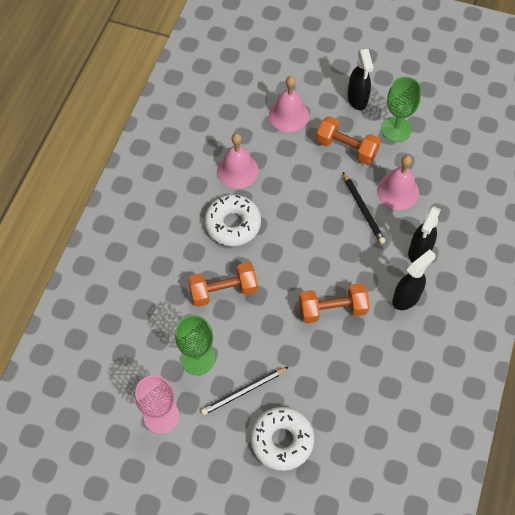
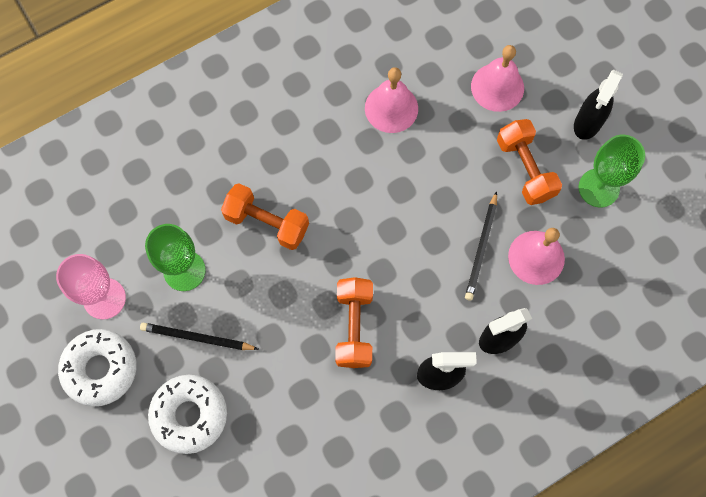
camera: 40 degrees right, 10 degrees up
(233, 224) = (336, 161): white donut -> white donut (100, 369)
(332, 309) = (354, 327): orange dumbbell -> orange dumbbell turned 60 degrees clockwise

